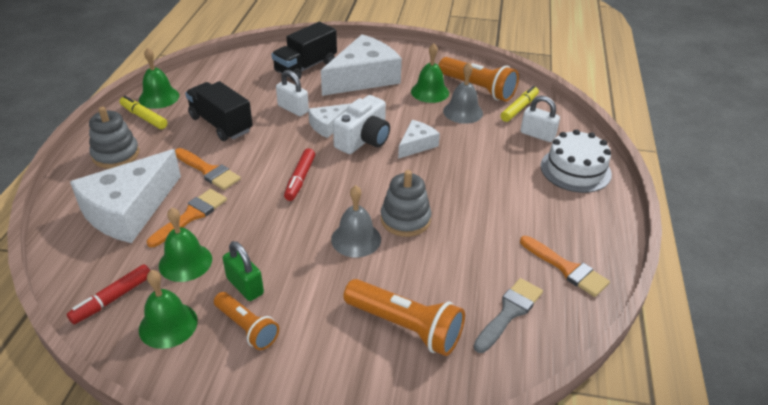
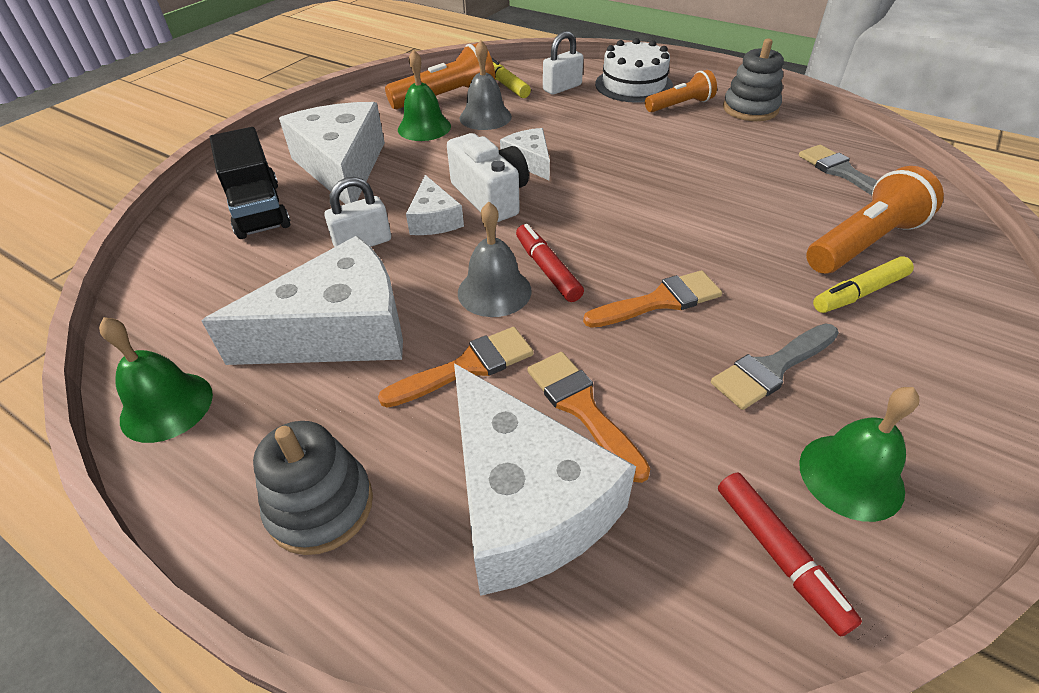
camera: 65 degrees left, 5 degrees up
(144, 117) = (219, 440): yellow marker -> yellow marker (859, 293)
(185, 262) = (701, 432): green bell -> none
(221, 124) = (339, 330): black truck -> white cheese
(245, 286) = (772, 368): green padlock -> grey brush
(247, 327) = (860, 380): orange flashlight -> orange flashlight (680, 105)
(300, 179) = (547, 269): red marker -> red marker turned 150 degrees counterclockwise
(356, 239) = (698, 246): grey bell -> grey bell (494, 291)
(405, 219) = (673, 202): grey stacking toy -> grey stacking toy (750, 109)
(567, 268) = (784, 128): orange brush -> orange brush (660, 301)

